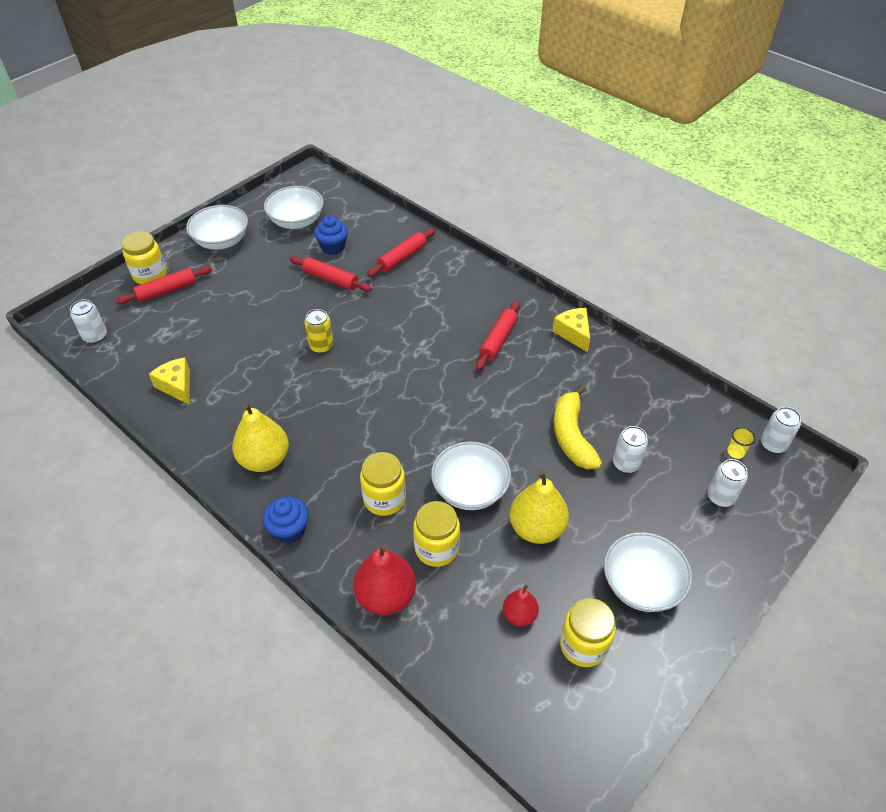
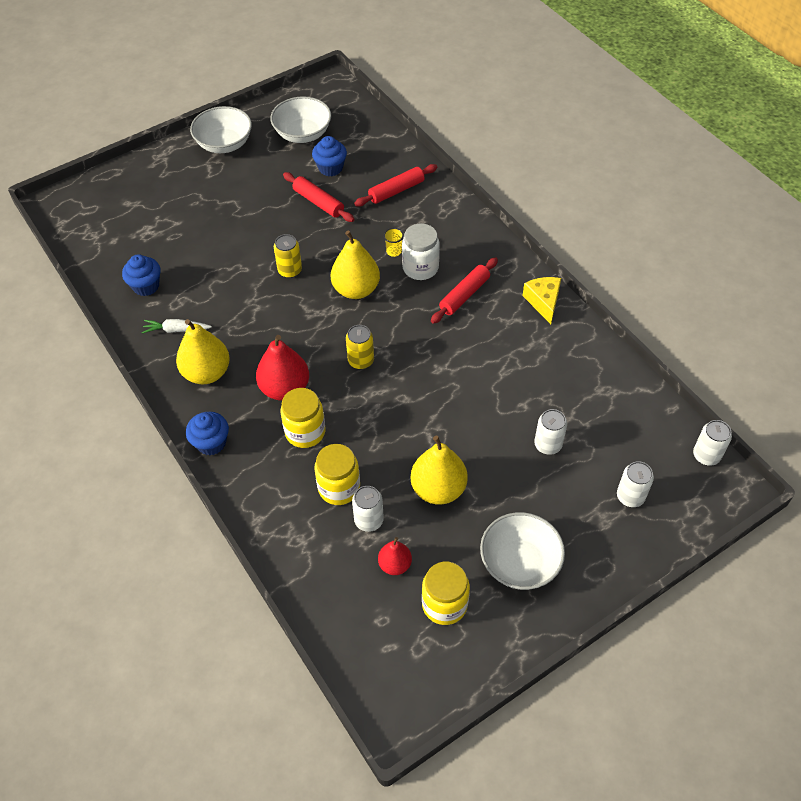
camera: 15 degrees right, 5 degrees up
(95, 336) = (84, 223): white can -> white can (369, 520)
(150, 275) = (148, 169): yellow jar -> none
(166, 291) = (159, 188): red rolling pin -> none
(177, 386) = (146, 286): yellow cheese -> blue cupcake
(220, 423) = (176, 330): none -> white carrot
(386, 596) = (280, 521): red pear -> red pear (285, 388)
(392, 352) = (356, 289): none -> yellow pear
(418, 418) = (361, 360): none -> yellow can
(448, 322) = (420, 268): none -> white jar
(470, 489) = (388, 439): white bowl -> none
(572, 436) = (504, 407): yellow banana -> none
(735, 452) = (664, 455): yellow cup -> yellow cup (394, 251)

